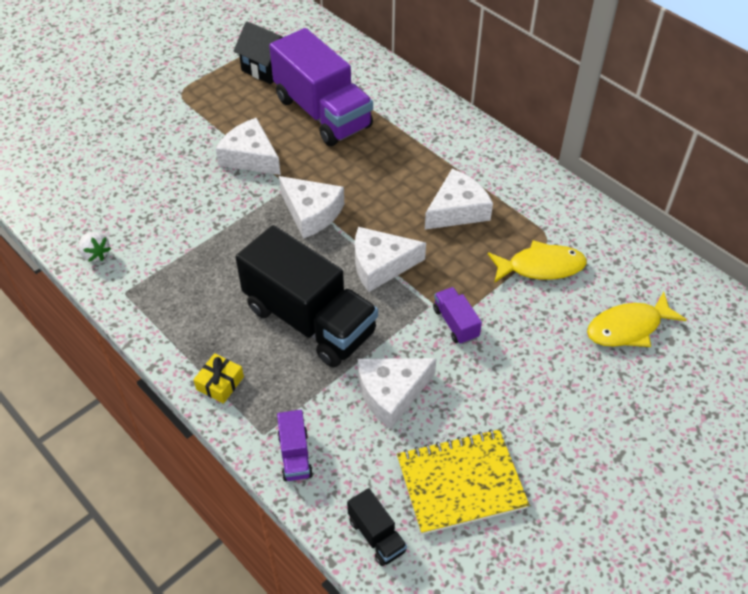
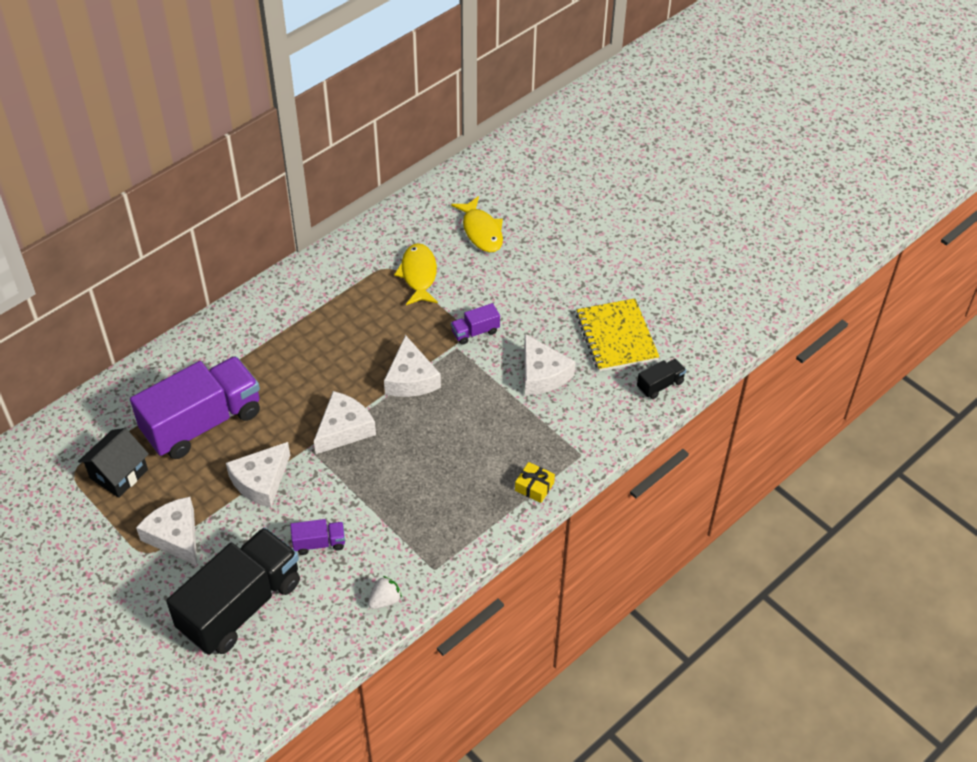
camera: 90 degrees left, 0 degrees up
(295, 455) = (599, 434): purple truck -> purple truck (319, 543)
(309, 320) = (470, 427): black truck -> black truck (240, 606)
(457, 210) = (350, 324): white cheese -> white cheese (175, 536)

